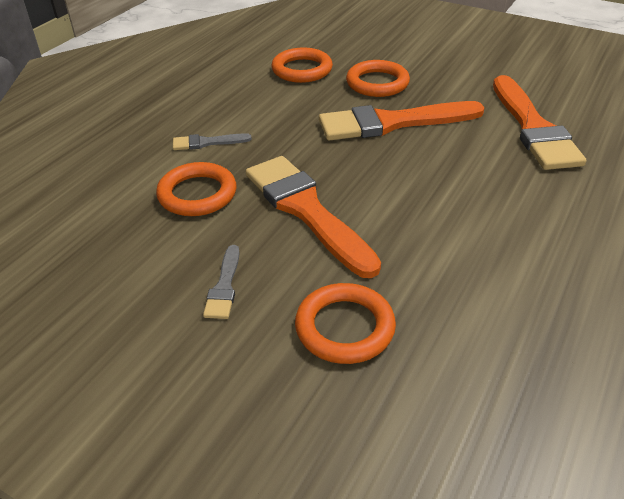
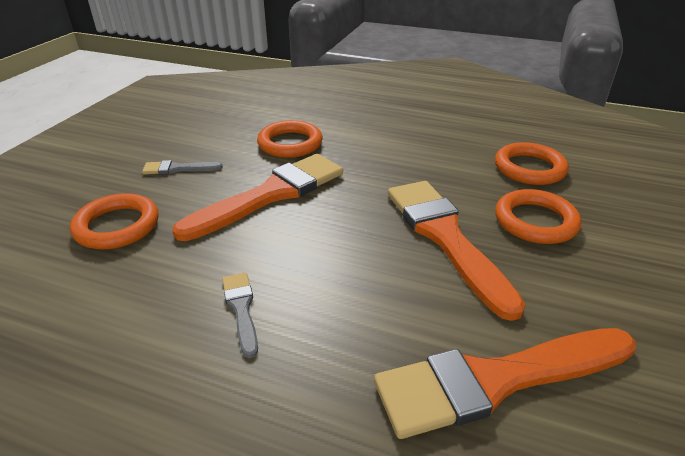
camera: 80 degrees right, 5 degrees down
(207, 142) = (365, 137): grey brush -> grey brush (241, 309)

